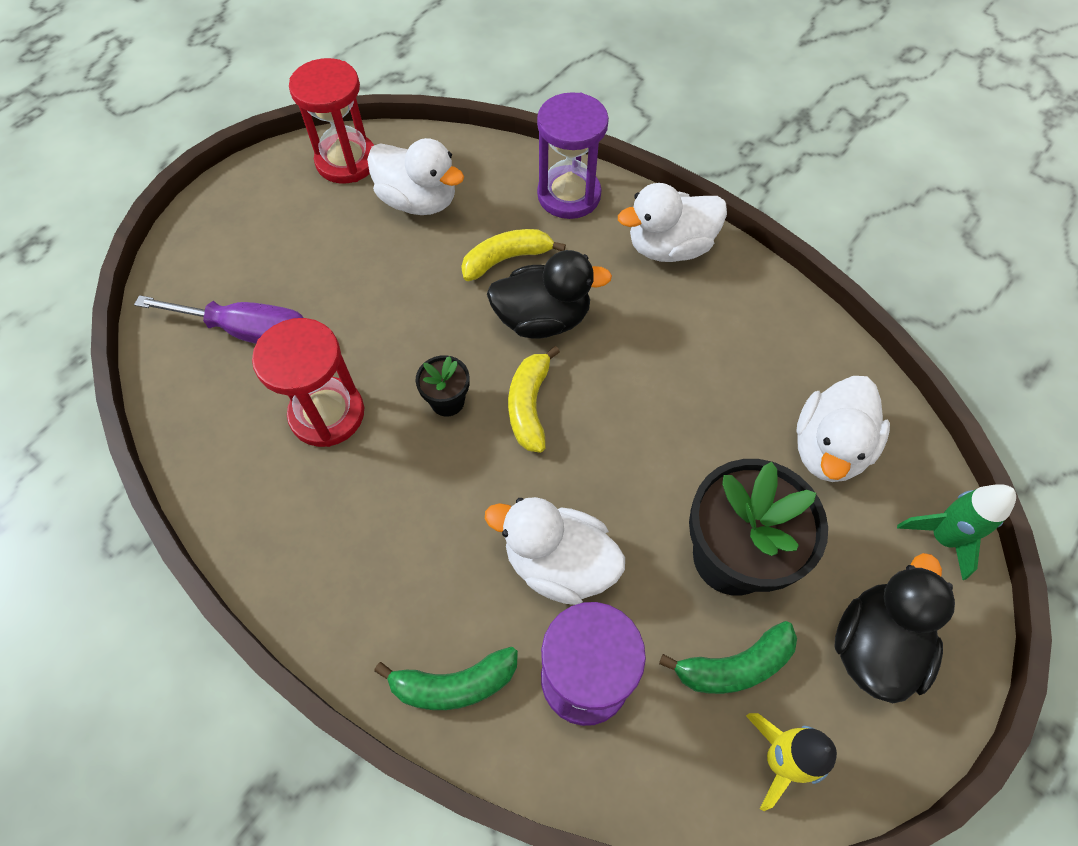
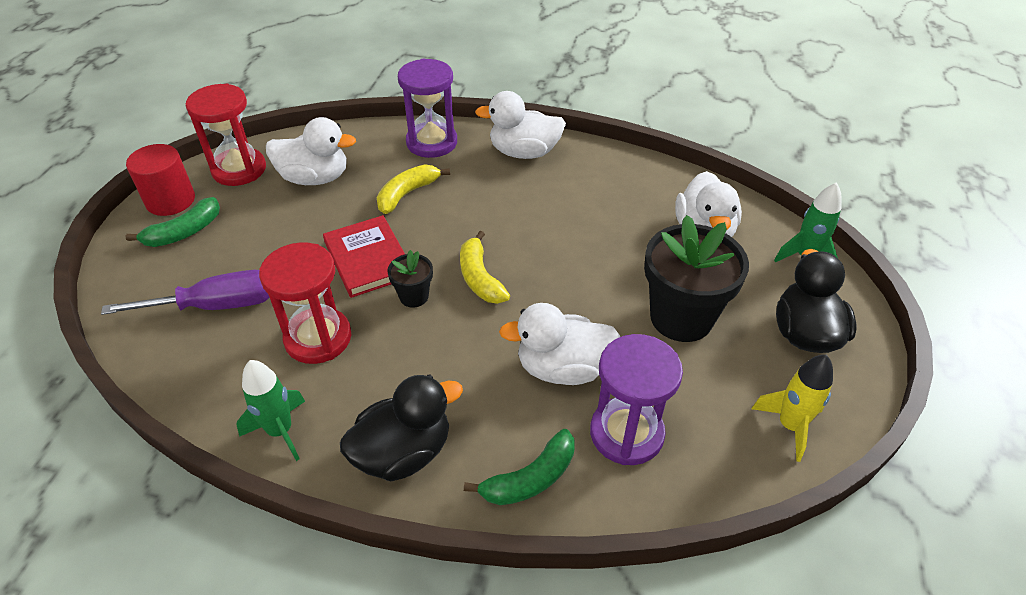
camera: 25 degrees left, 15 degrees down
(242, 511) = (280, 431): none -> green rocket
(263, 179) = (170, 200): none -> red cylinder
(423, 333) = (368, 259): none -> red book
(543, 319) = (457, 222): black duck -> black duck (403, 453)
(669, 247) = (524, 152): white duck -> white duck turned 45 degrees clockwise
(734, 666) = (724, 382): green banana -> green banana (184, 232)

